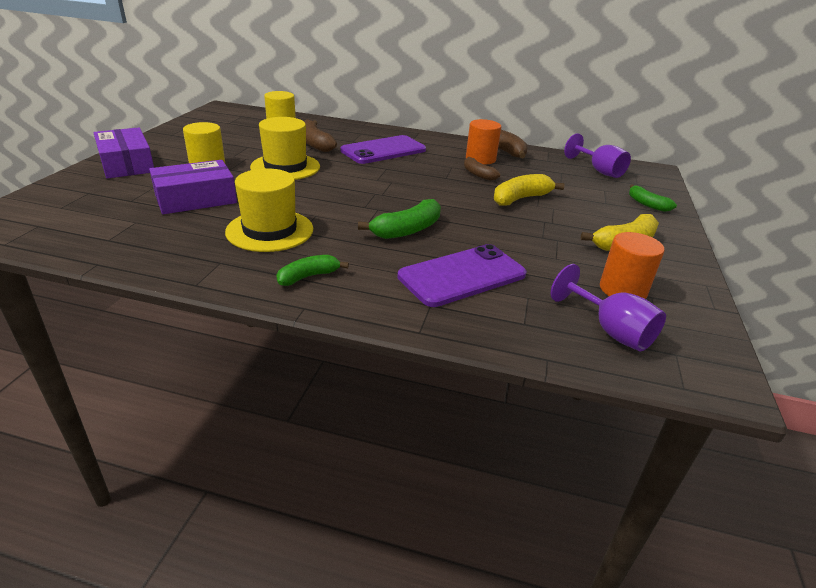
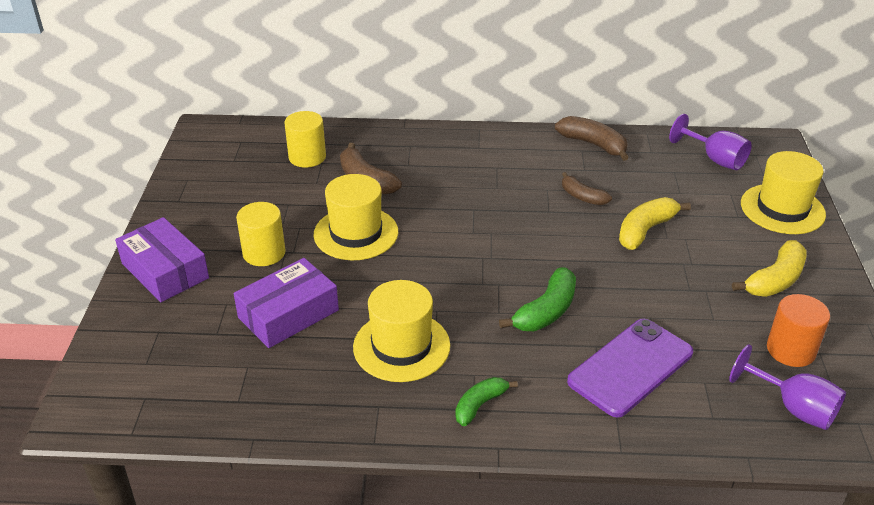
camera: 10 degrees left, 5 degrees up
(383, 150) = (454, 175): purple phone -> none
(480, 159) = (574, 166): orange cylinder -> none
(647, 204) = (782, 209): green banana -> yellow hat

